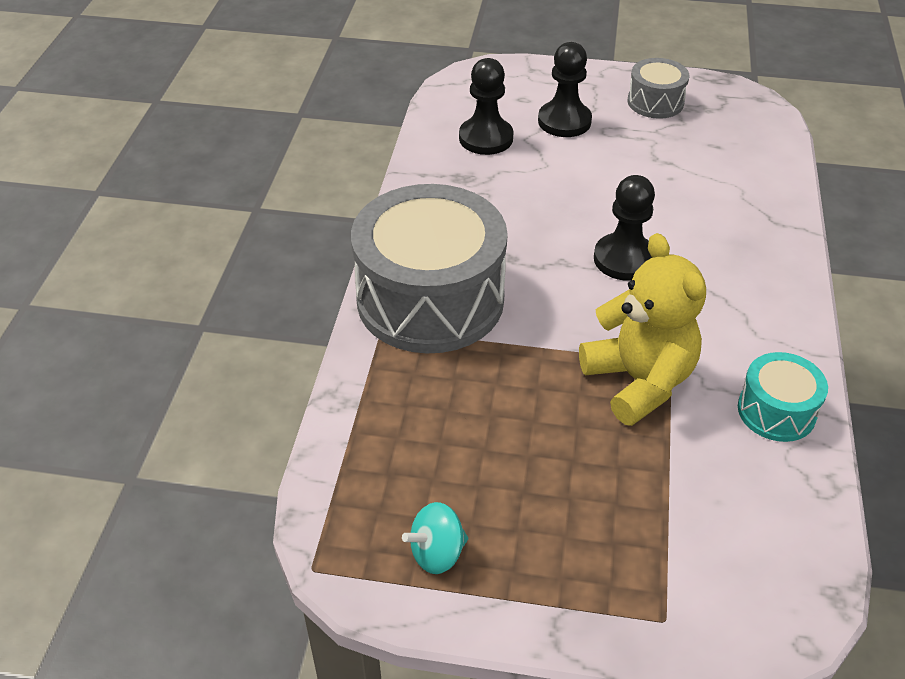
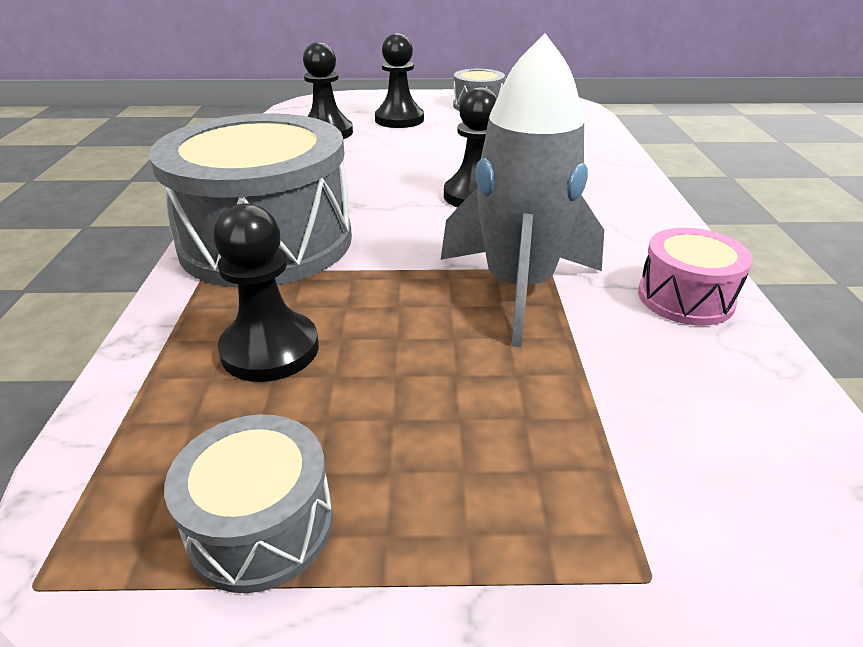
camera: 10 degrees left, 10 degrees down
(437, 419) = (270, 349): none -> black pawn
(437, 553) = (261, 525): turquoise spinning top -> grey drum
(639, 381) = (519, 287): yellow teddy bear -> grey rocket
(776, 411) = (685, 298): turquoise drum -> pink drum

